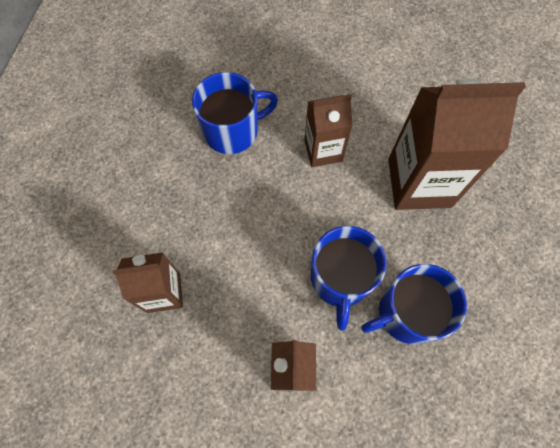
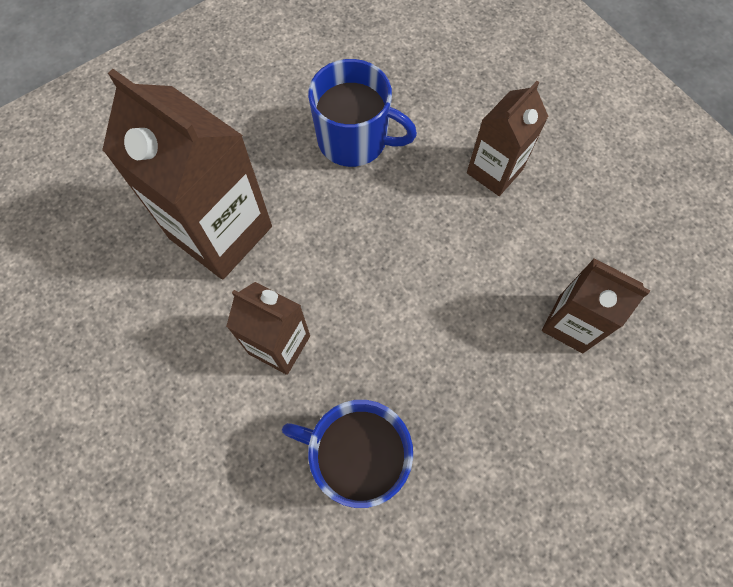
camera: 140 degrees left, 0 degrees up
(340, 279) = (385, 207): blue mug -> none

